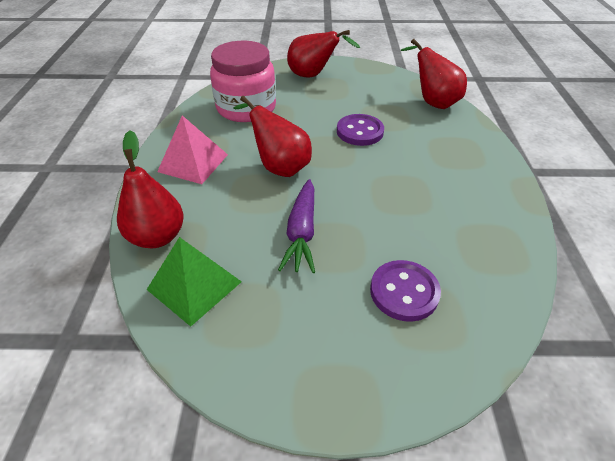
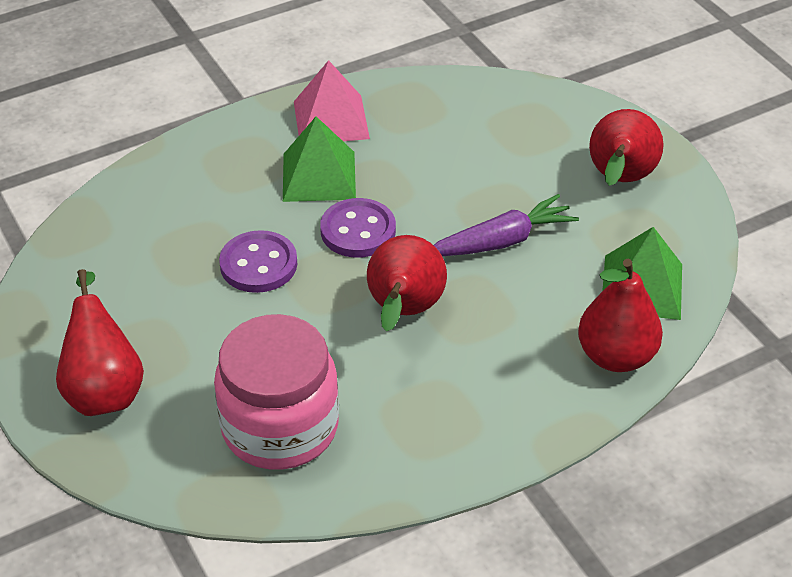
camera: 120 degrees left, 0 degrees up
(193, 163) = (467, 407): pink pyramid -> pink pyramid (331, 119)
(404, 292) = (515, 146): purple button -> purple button (358, 231)
(426, 175) = (318, 176): none -> green pyramid
(432, 102) = (118, 214): red pear -> red pear (619, 180)

